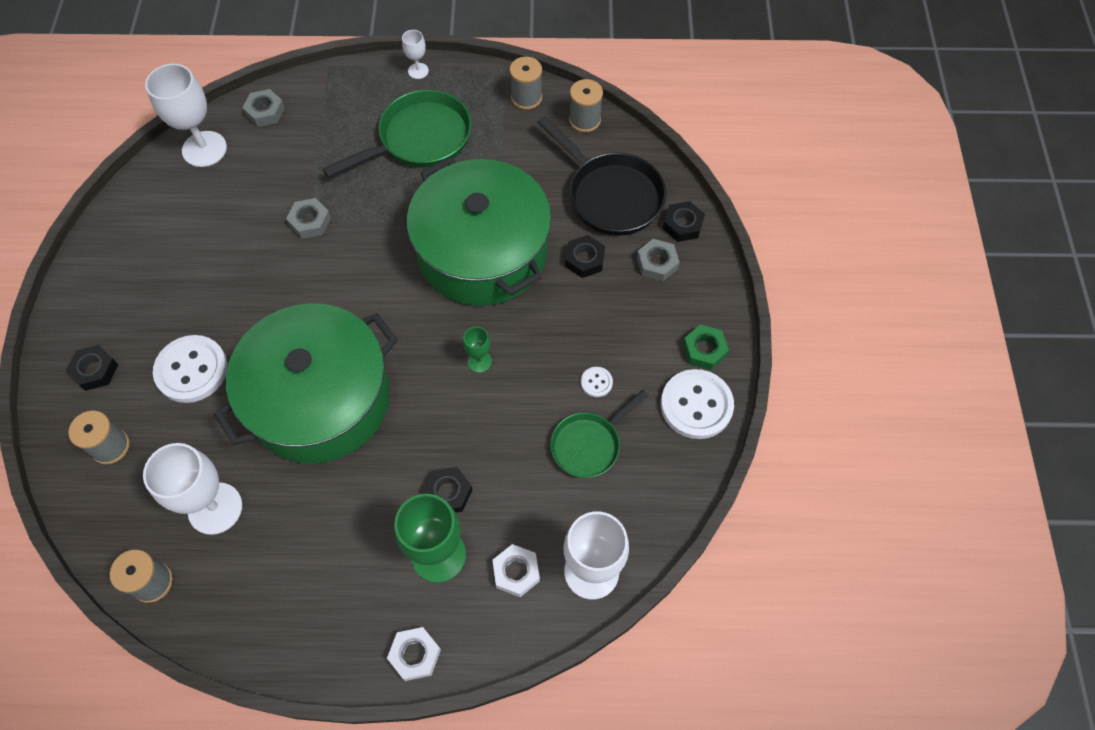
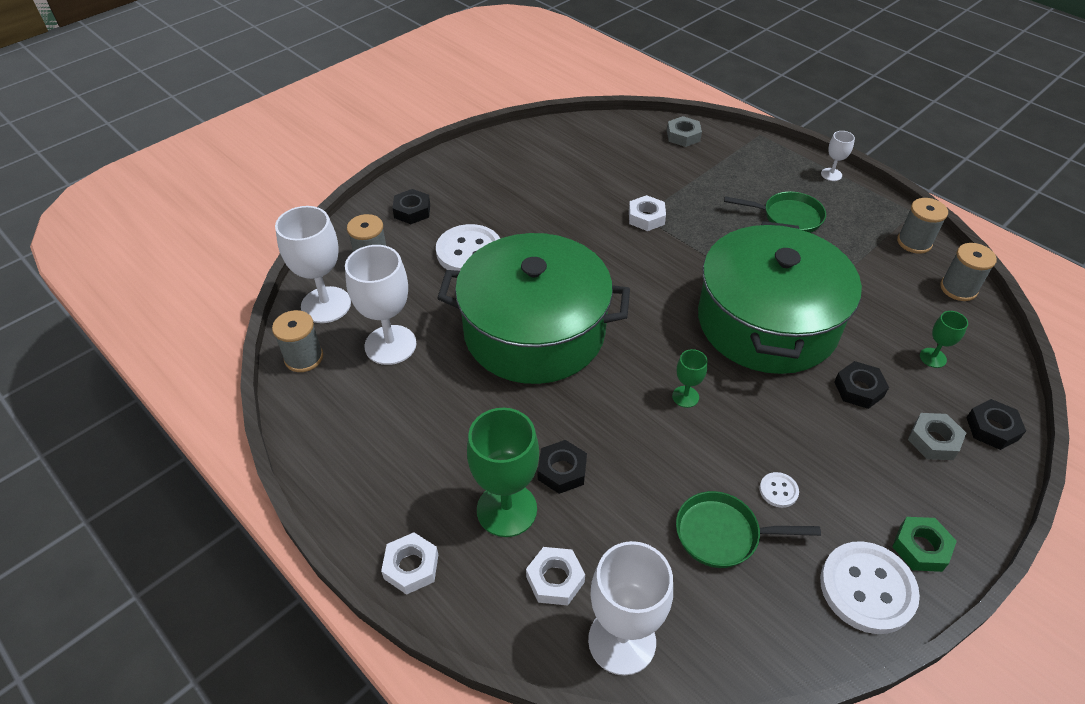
camera: 45 degrees right, 15 degrees down
(204, 149) = (617, 133): white goblet -> white goblet (326, 305)
(310, 222) = (646, 217): grey nut -> white nut
(419, 139) = (787, 217): green pan -> green pan, size x0.63
(610, 195) = (933, 358): black pan -> green goblet

